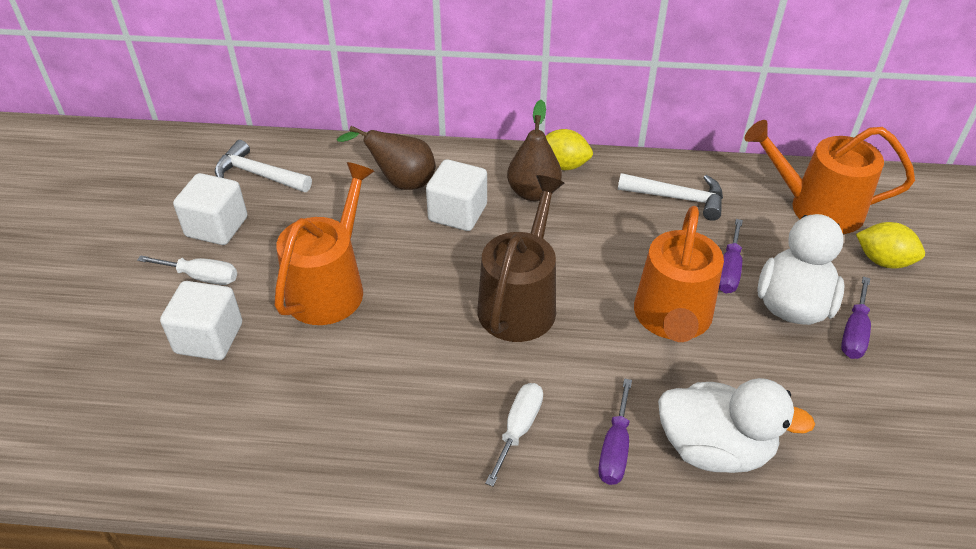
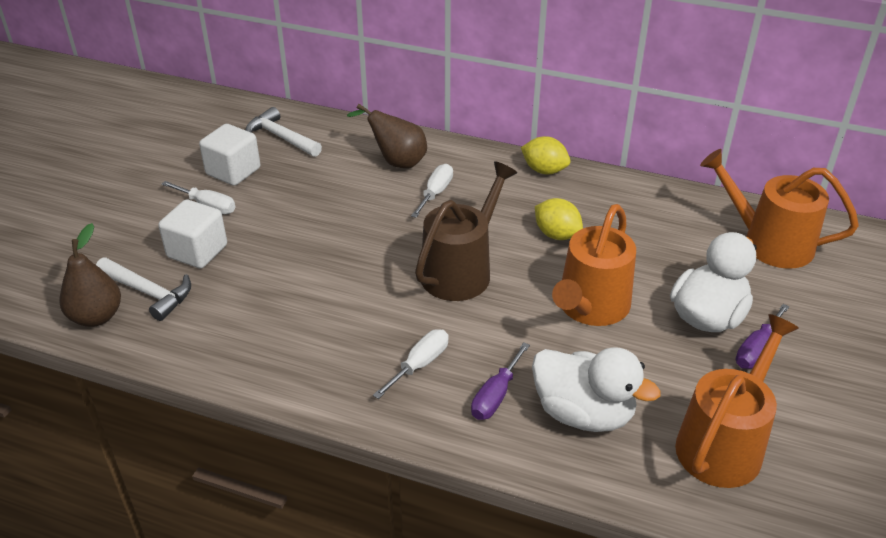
camera: 15 degrees right, 5 degrees down
(330, 287) = (306, 231): orange watering can -> orange watering can (723, 443)
(457, 213) = (435, 193): white cube -> white screwdriver
(533, 193) = (508, 188): brown pear -> brown pear (96, 317)
(677, 198) = (638, 213): white hammer -> white hammer (148, 292)
(728, 270) = (660, 279): purple screwdriver -> none
(883, 261) = (813, 297): yellow lemon -> yellow lemon (556, 234)

